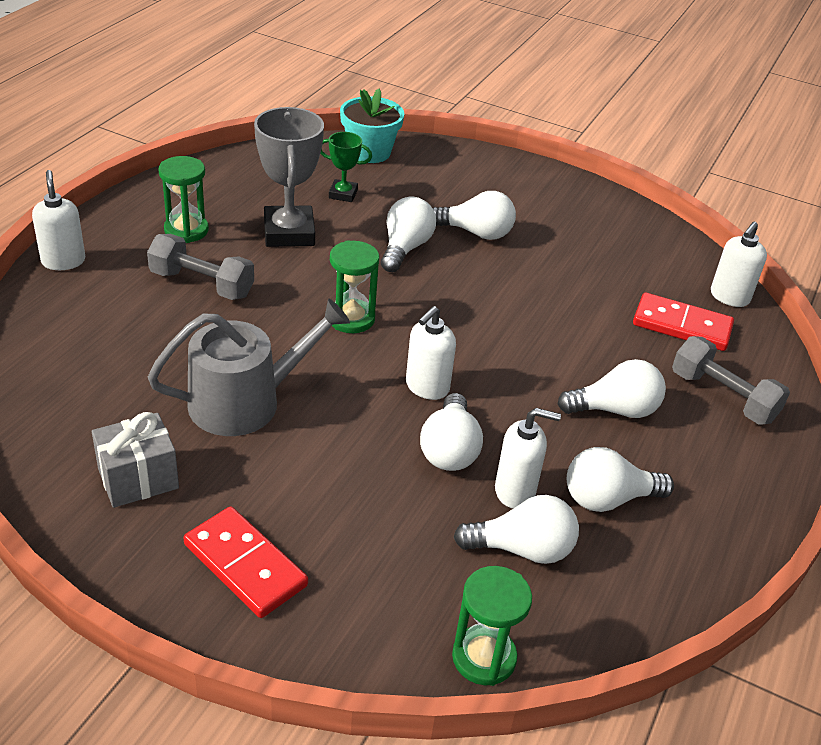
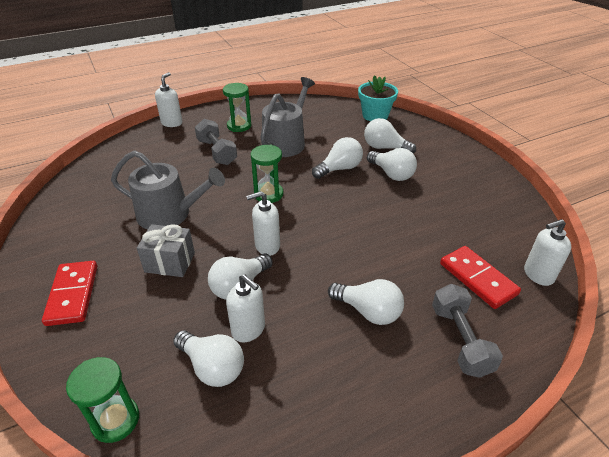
camera: 40 degrees right, 0 degrees up
(138, 478) = (83, 229): grey gift -> grey gift (170, 262)
(289, 233) = (286, 142): grey trophy -> grey watering can
(343, 194) = (336, 132): green trophy -> none
(608, 499) = (300, 366): white light bulb -> white light bulb (384, 148)

